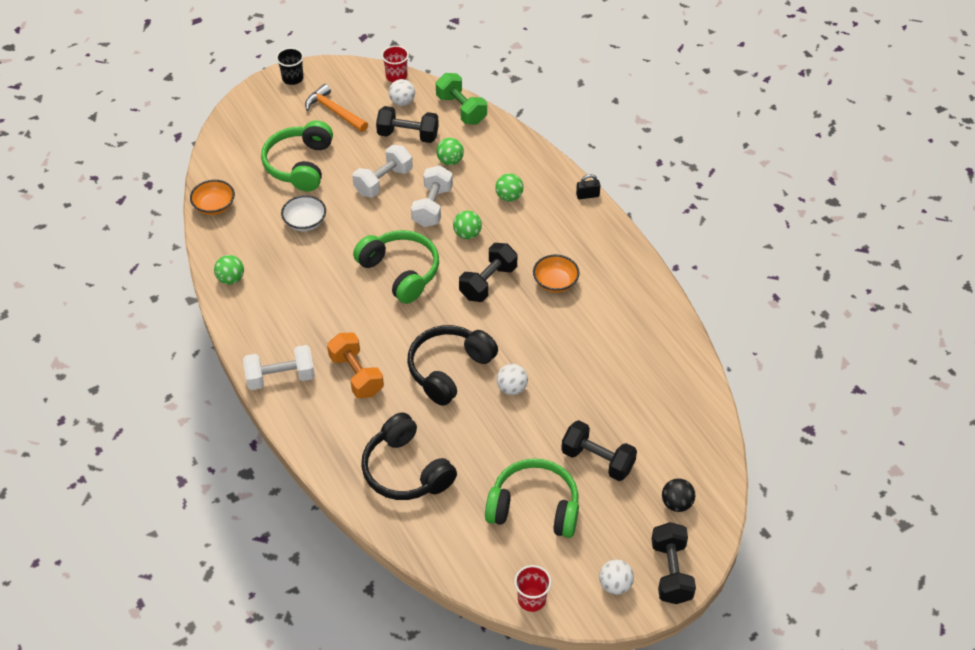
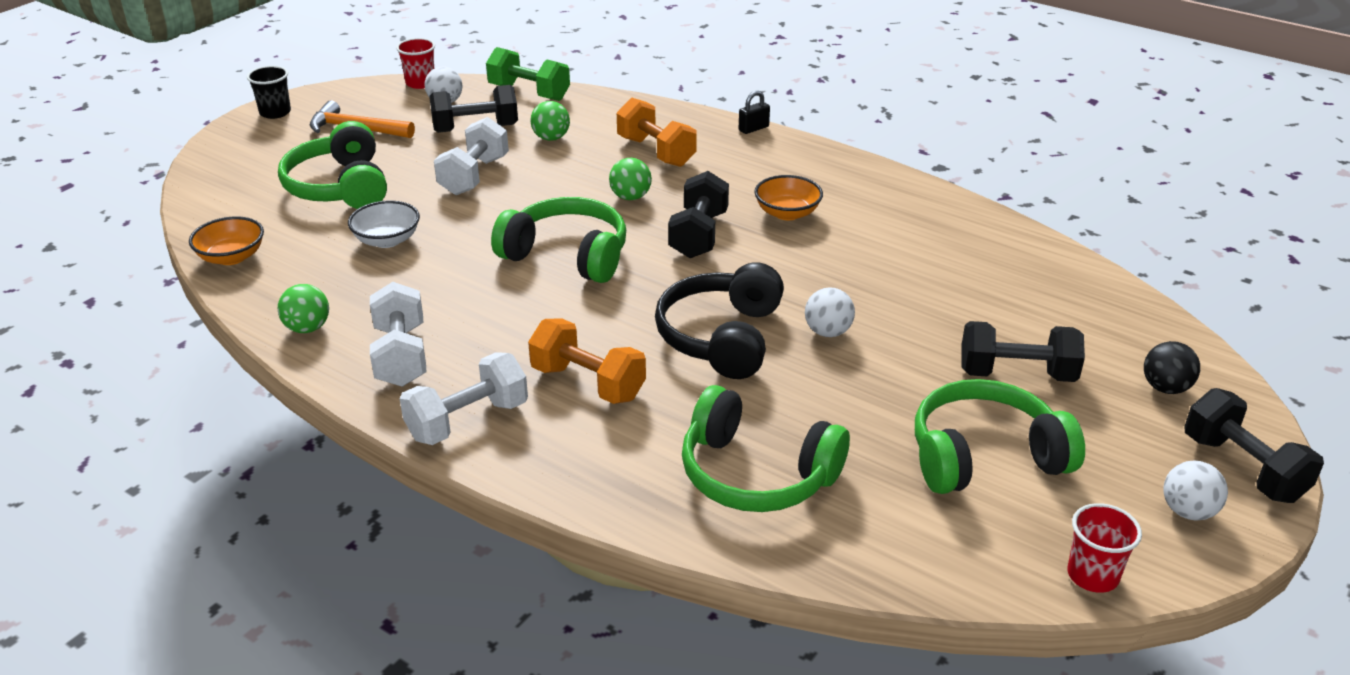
camera: 25 degrees left, 15 degrees down
(406, 470) = (756, 474): black headphones -> green headphones
(432, 207) = (561, 183): white dumbbell -> white dumbbell (401, 356)
(509, 197) = (656, 152): green ball -> orange dumbbell

